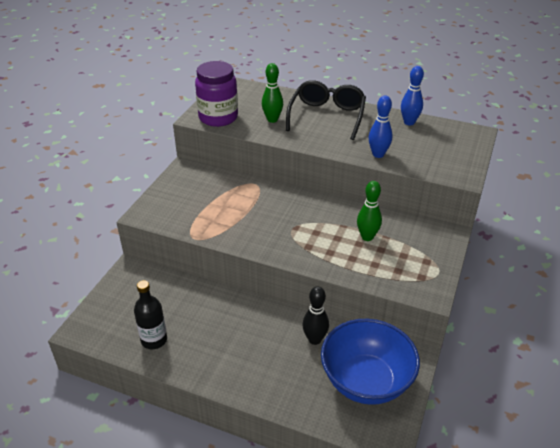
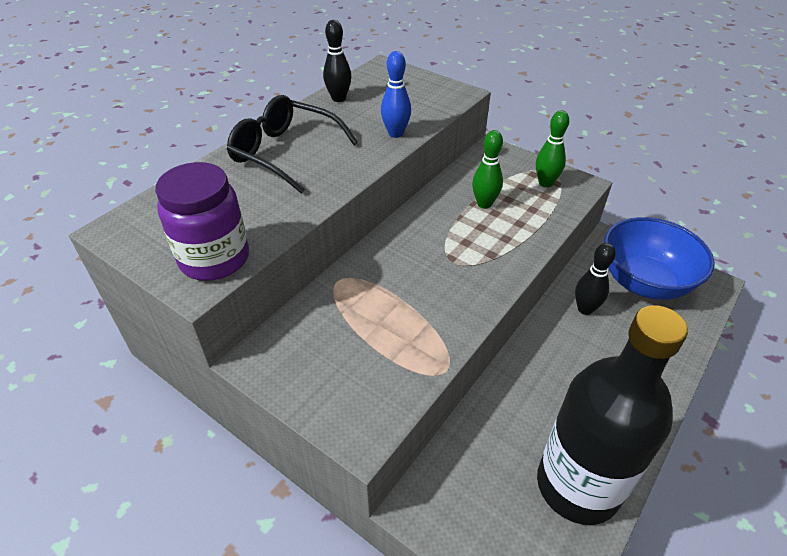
camera: 75 degrees left, 5 degrees up
(154, 340) = (577, 485): black bottle -> black bottle, size x2.09
(272, 119) = (261, 202): green bowling pin -> green bowling pin (545, 183)
(409, 122) = (339, 98): blue bowling pin -> black bowling pin

